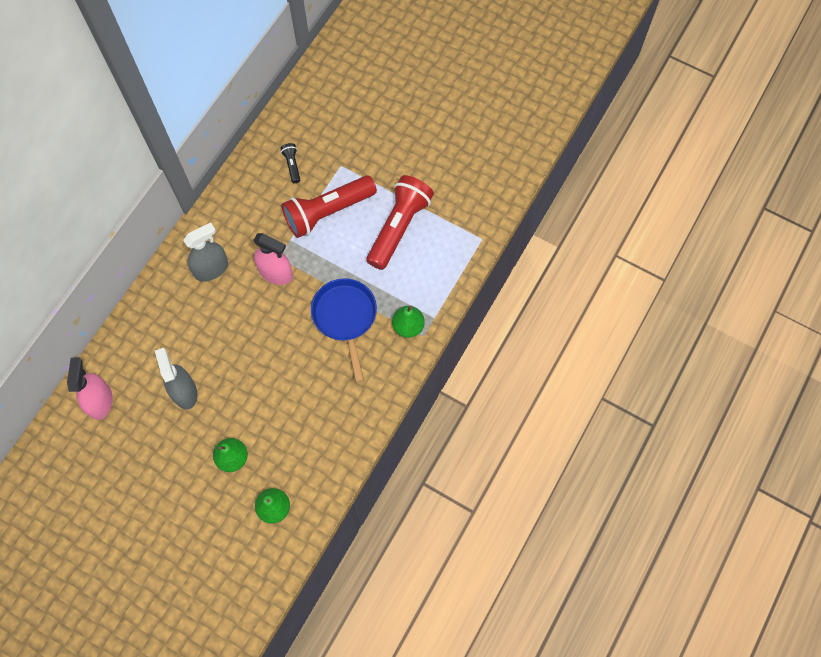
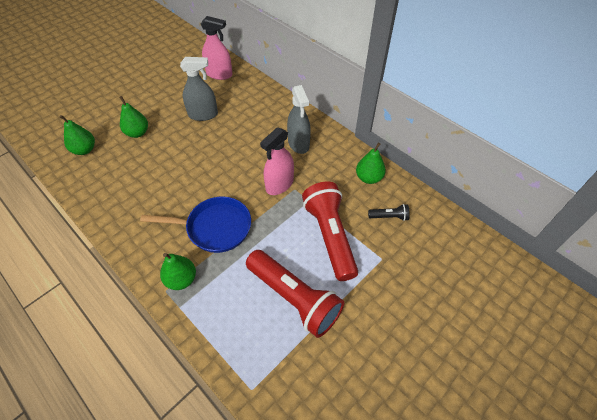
camera: 105 degrees right, 15 degrees down
(246, 190) = (369, 178): none -> green pear

